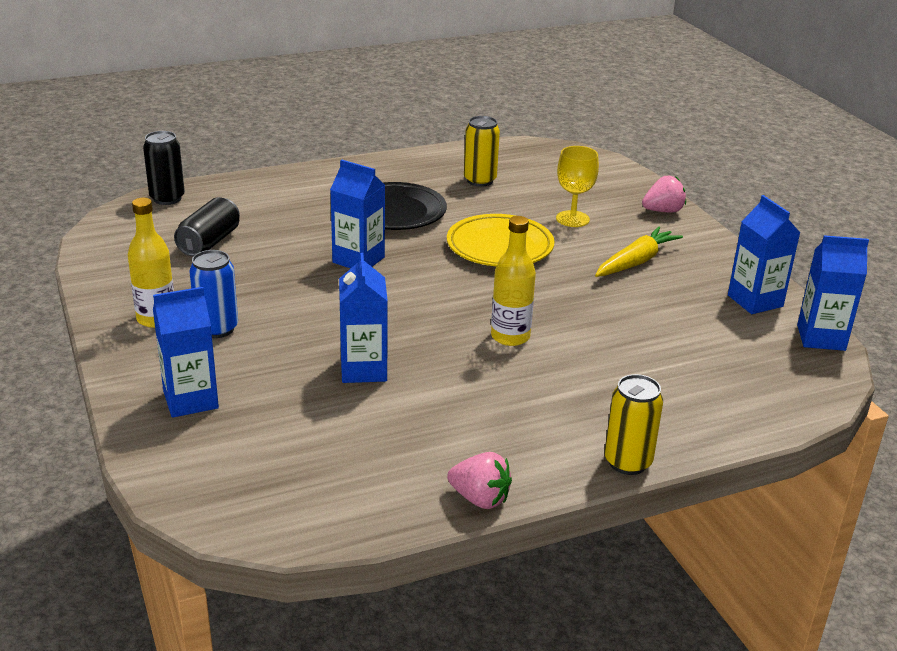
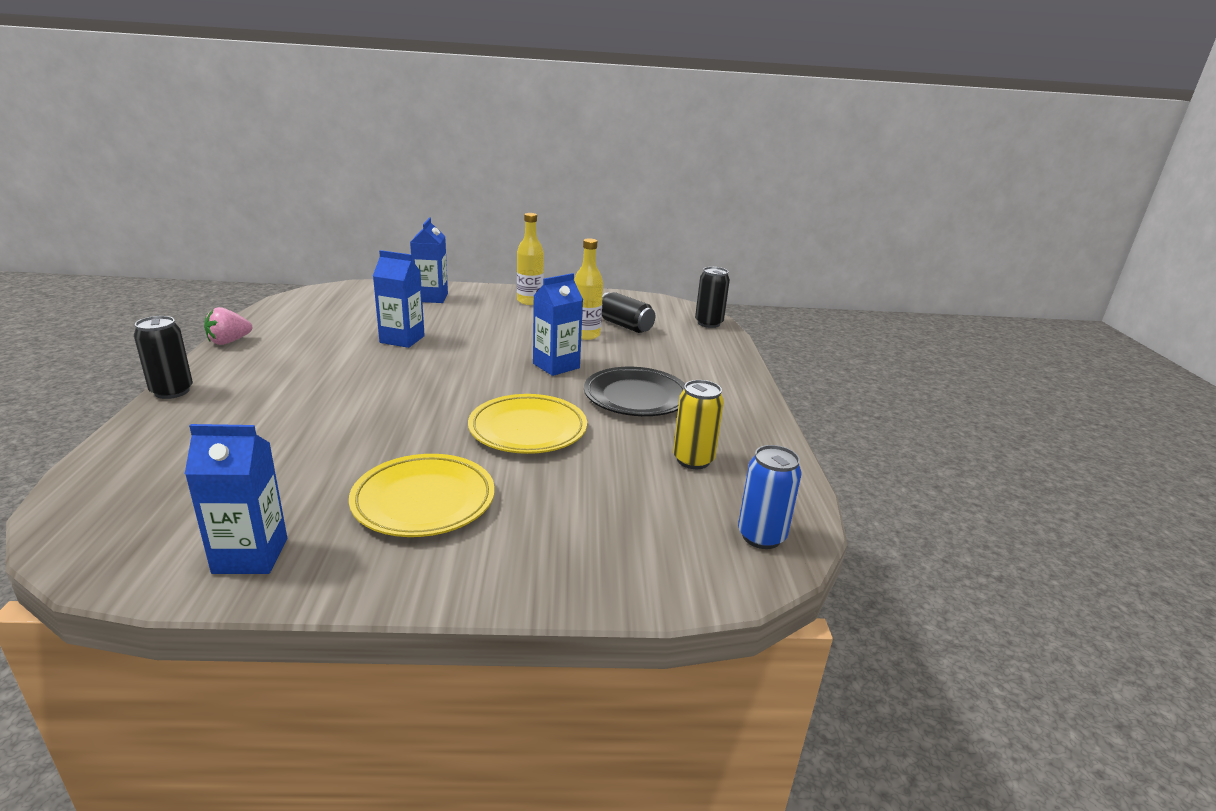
camera: 110 degrees right, 5 degrees down
(217, 329) = (500, 312): blue can -> blue can (761, 536)
(510, 337) = (375, 394): yellow bottle -> yellow bottle (585, 335)
(572, 219) = (557, 492): yellow goblet -> none
(627, 462) = (172, 391): yellow can -> black can
(636, 261) = (424, 501): yellow carrot -> yellow plate
(663, 211) = (530, 578): pink strawberry -> none
(821, 337) = (123, 572): blue carton -> none

